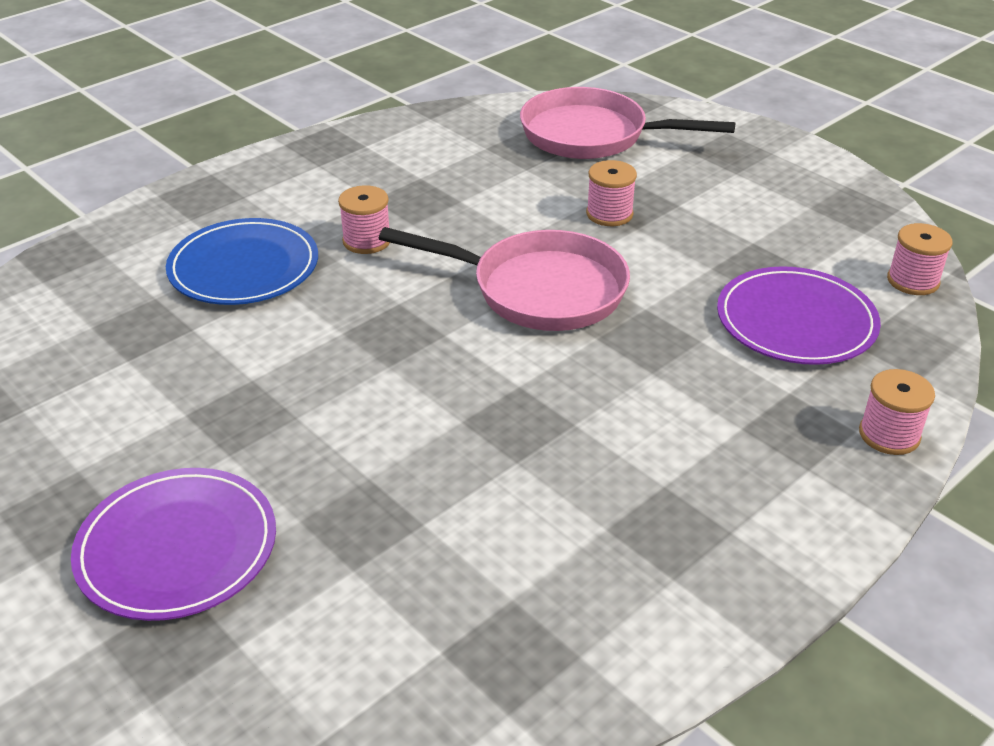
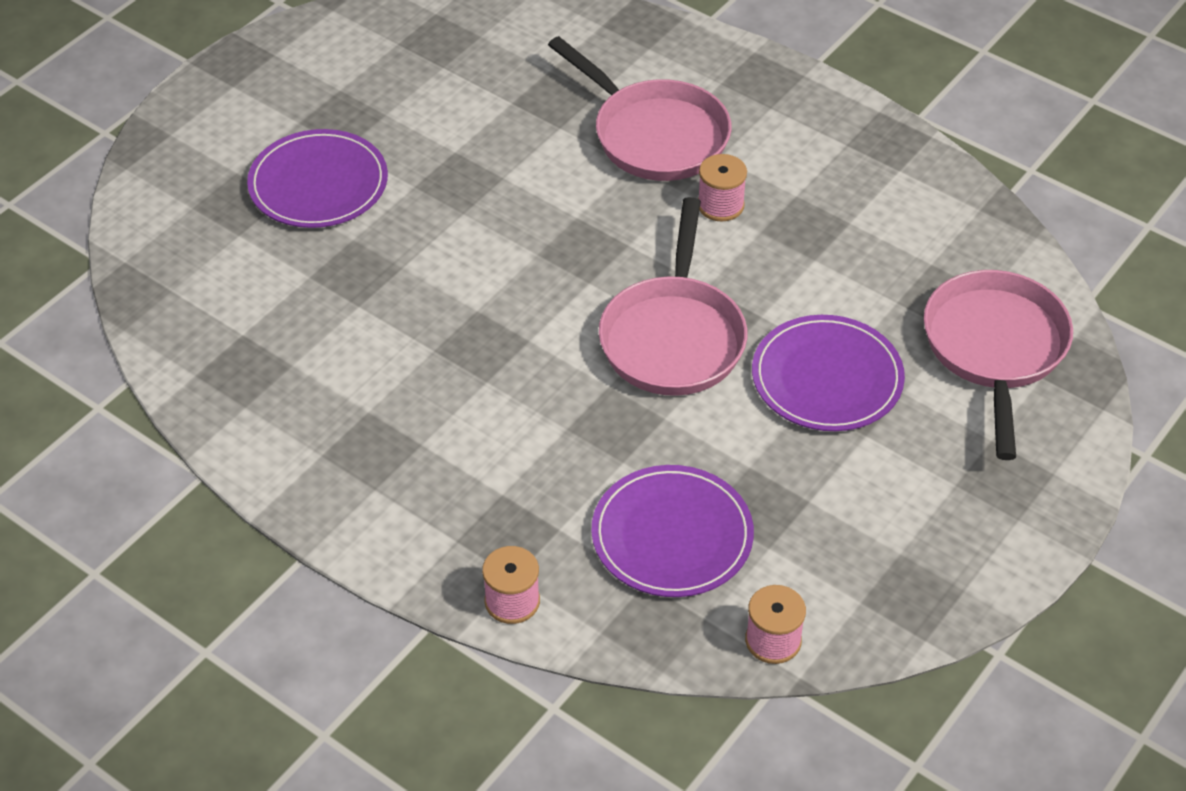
camera: 80 degrees right, 10 degrees up
(244, 267) = (654, 135): blue plate -> pink pan
(609, 214) = (827, 378): pink spool -> purple plate

